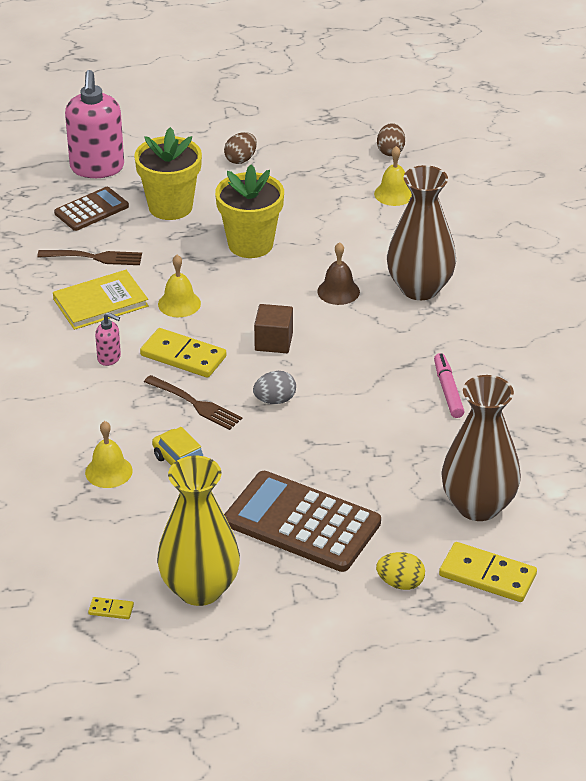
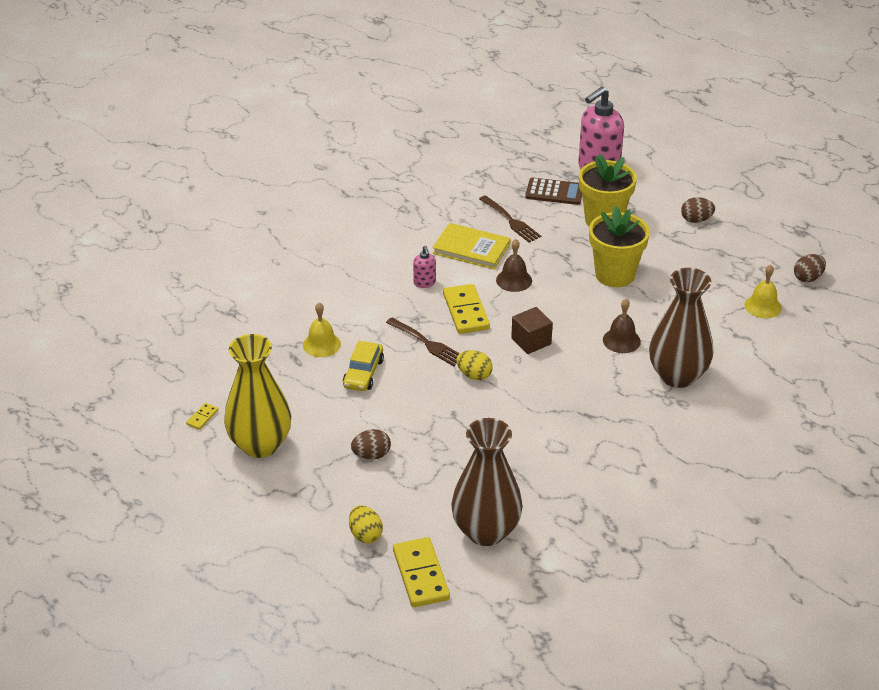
camera: 50 degrees right, 0 degrees up
(111, 609) = (202, 417): yellow domino -> yellow domino turned 60 degrees clockwise
(179, 304) = (514, 280): yellow bell -> brown bell
(195, 404) = (427, 343): brown fork -> brown fork turned 45 degrees counterclockwise
(275, 400) = (474, 375): grey egg -> yellow egg
(302, 523) = (371, 455): brown calculator -> brown egg
(448, 390) = (587, 450): pink marker -> none

